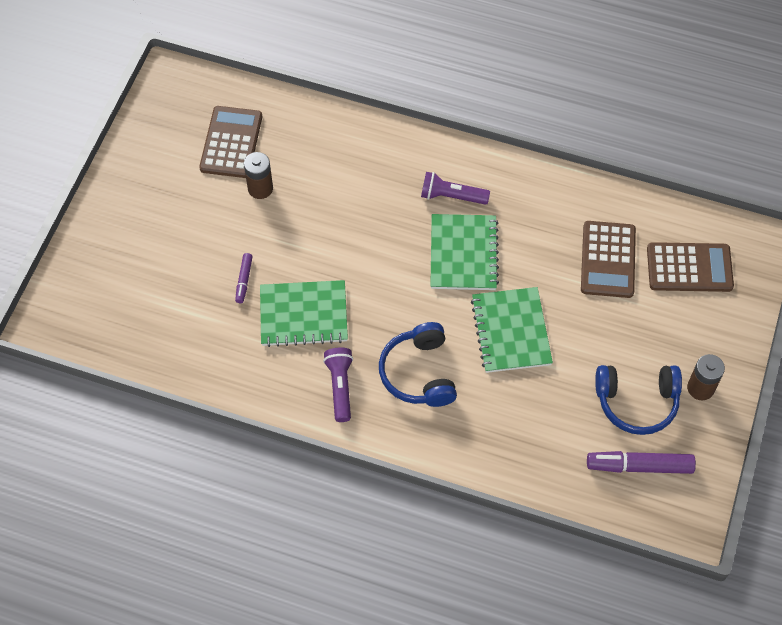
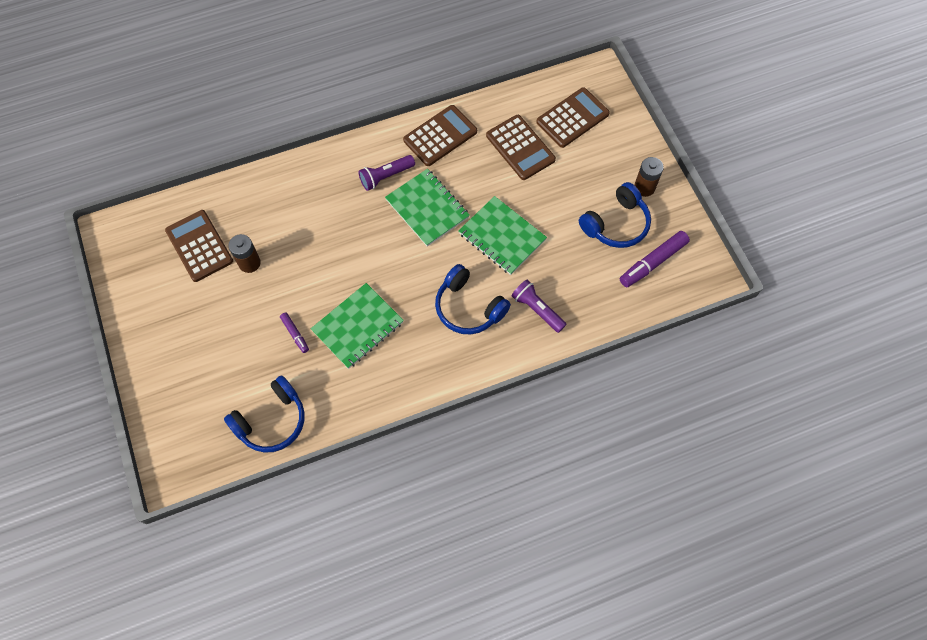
camera: 40 degrees left, 5 degrees up
(159, 340) = (271, 420): none -> blue headphones
(340, 387) = (426, 356): purple flashlight -> purple flashlight (537, 309)
(538, 194) = (440, 136): none -> brown calculator

